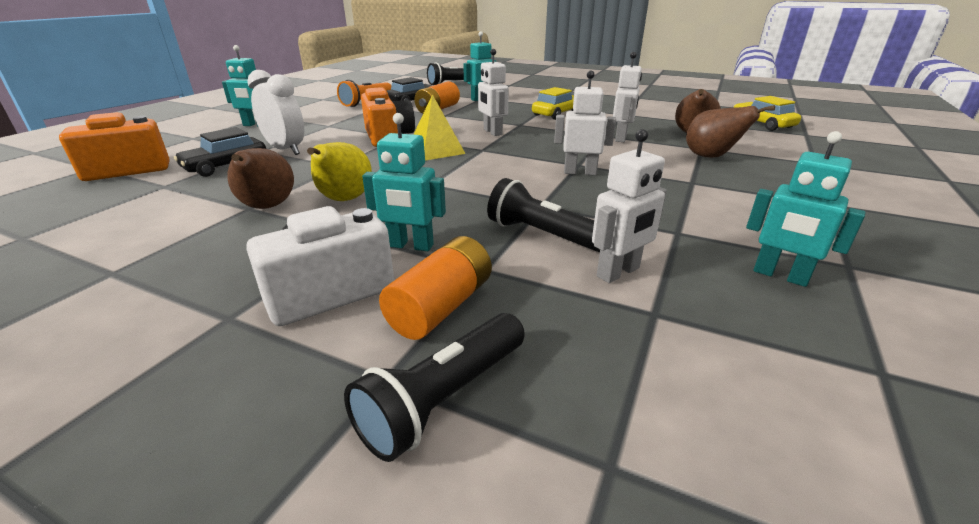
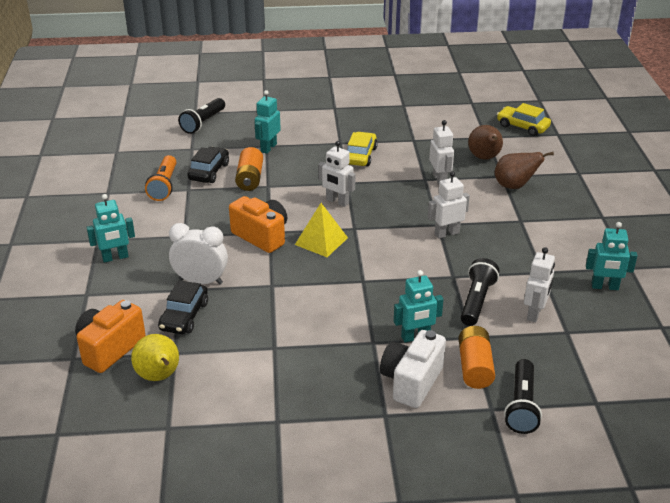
camera: 30 degrees left, 5 degrees up
(267, 207) = (286, 342): brown pear -> none
(344, 200) = (327, 317): yellow pear -> yellow pear (159, 377)
(543, 235) = (476, 301): black flashlight -> black flashlight turned 105 degrees clockwise

